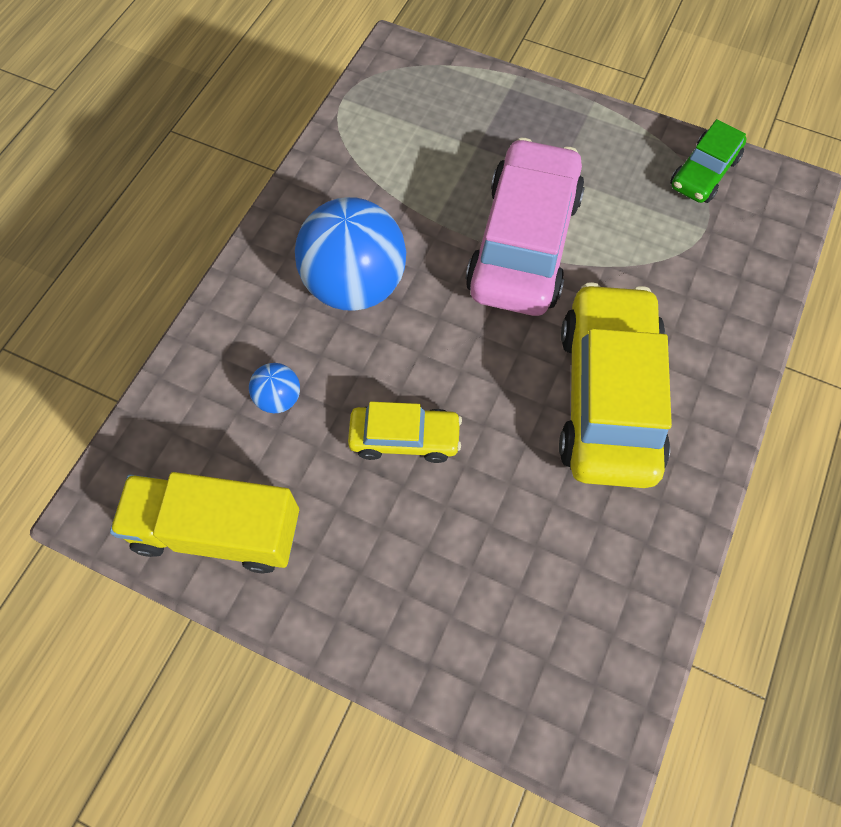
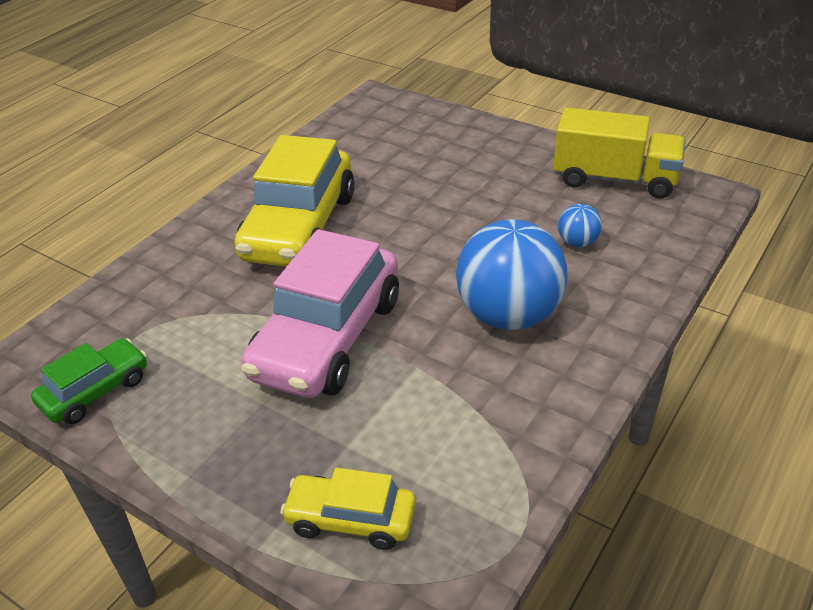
camera: 170 degrees left, 25 degrees down
(405, 438) = (471, 215): yellow car -> yellow car (350, 520)

